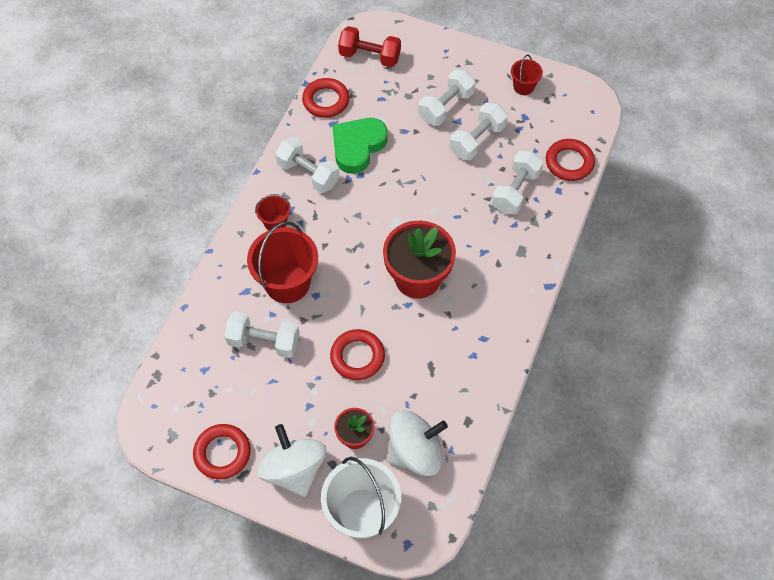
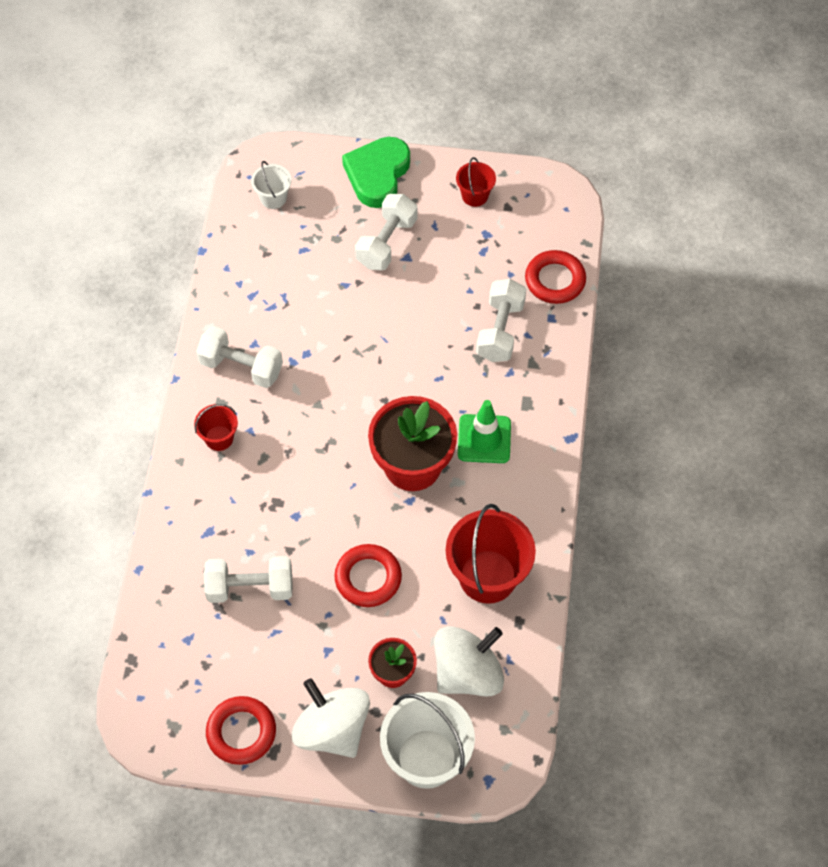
camera: 15 degrees left, 0 degrees up
(287, 283) = (256, 509): red bucket -> red bucket (487, 576)
(326, 101) = (235, 268): red ring -> none
(358, 147) = (292, 318): green heart -> green heart (377, 175)
(369, 56) = (273, 198): red dumbbell -> white bucket
(477, 140) = (436, 277): white dumbbell -> none
(480, 271) = (484, 439): none -> green traffic cone

